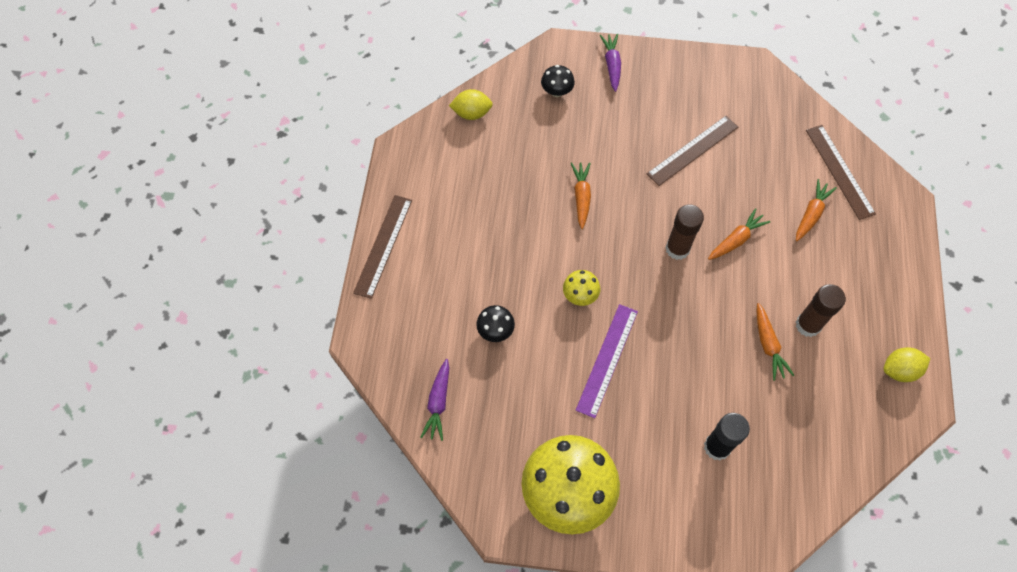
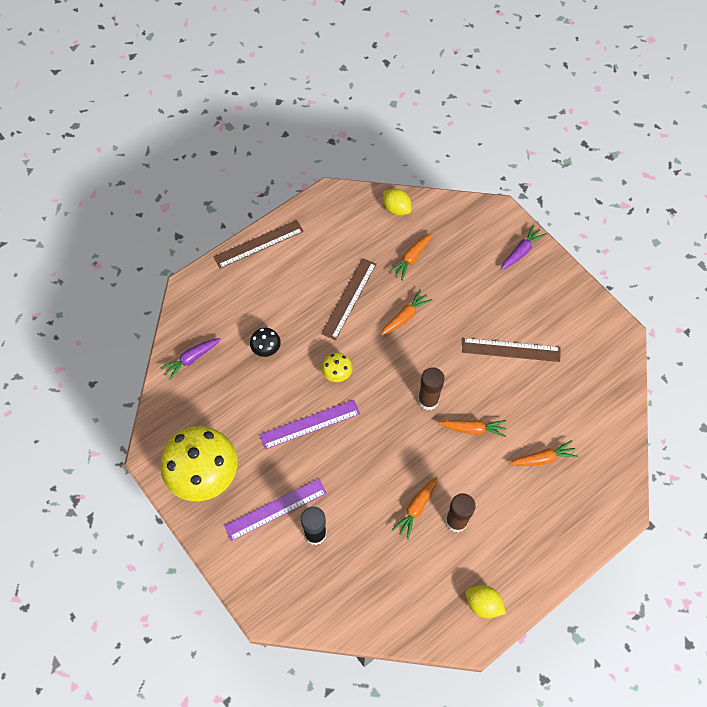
camera: 45 degrees right, 0 degrees up
(531, 144) = (411, 258): none -> orange carrot
(557, 91) = (465, 239): black mushroom -> none
(662, 460) = (275, 509): none -> purple ruler
(839, 171) = (597, 450): brown ruler -> brown ruler (349, 298)

